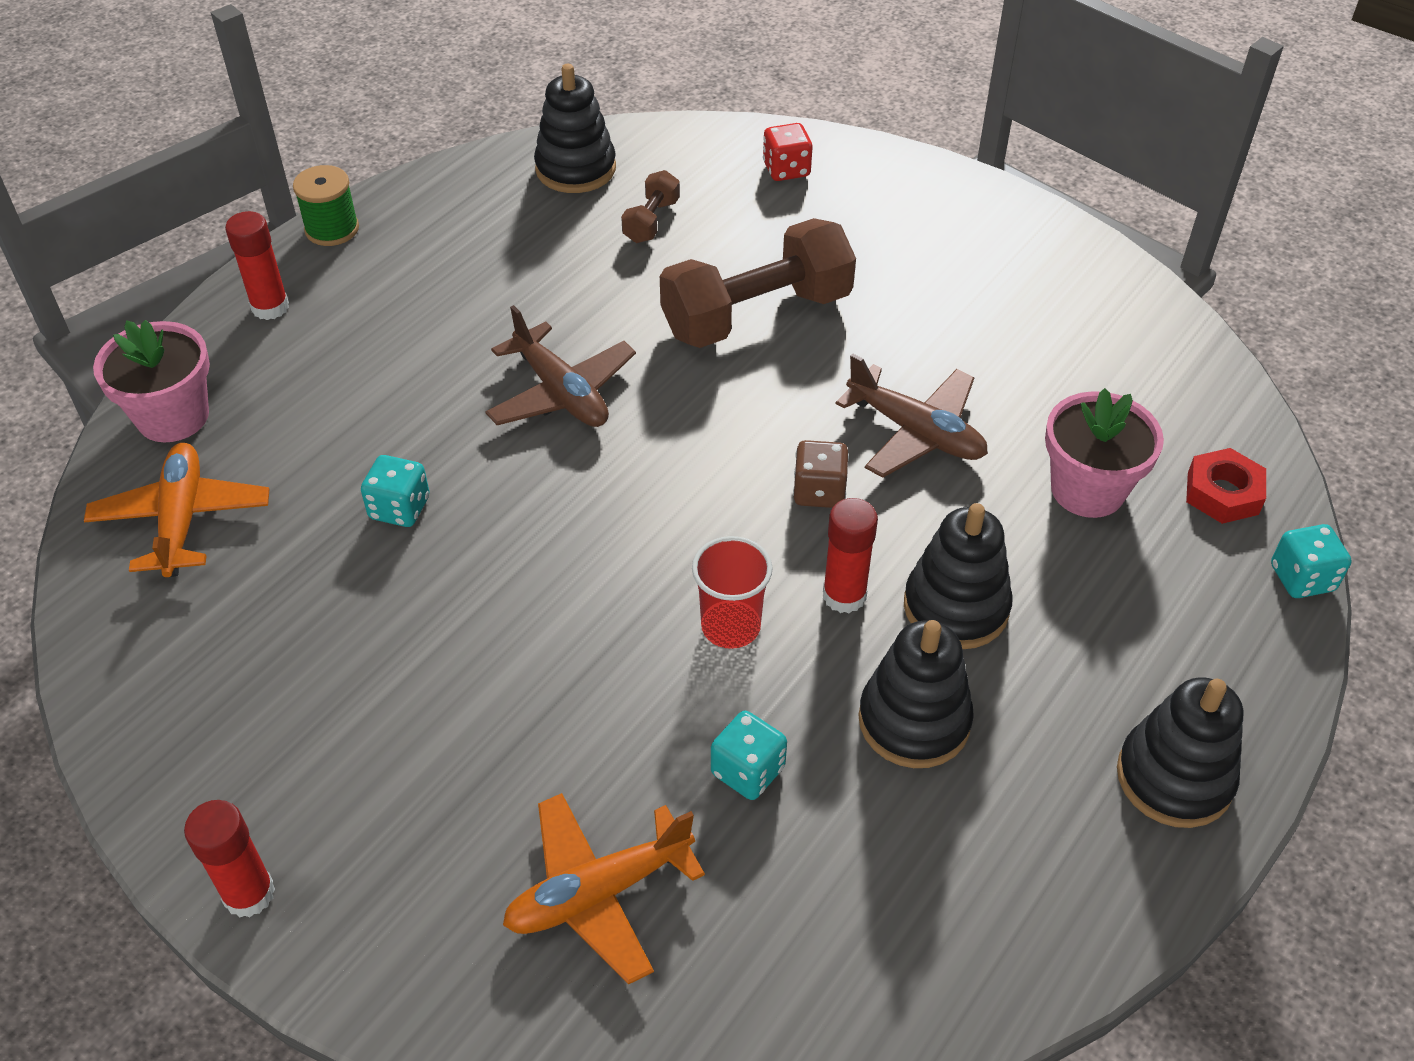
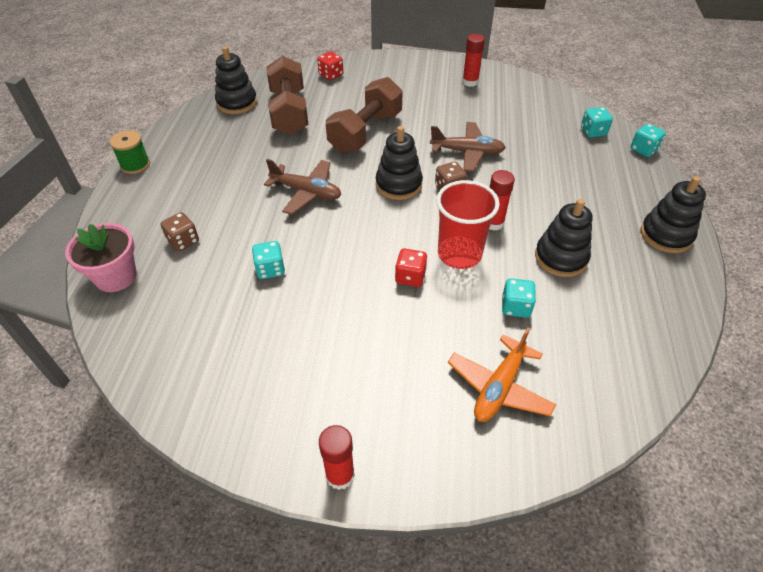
camera: 30 degrees left, 0 degrees up
(182, 519) = (160, 321): orange plane -> none
(270, 307) = (130, 209): red glue stick -> red glue stick (470, 82)
(307, 399) = (183, 241): none -> brown dice
(611, 627) = (410, 277): none -> red dice
(651, 221) = (289, 112): brown dumbbell -> brown dumbbell, size x2.17
(730, 626) = (459, 254): red cup -> red cup, size x1.52
(956, 607) = (538, 209): black stacking toy -> black stacking toy (398, 184)
(1087, 489) = (547, 148): pink flower pot -> none
(1222, 493) = (593, 132): red nut -> turquoise dice

